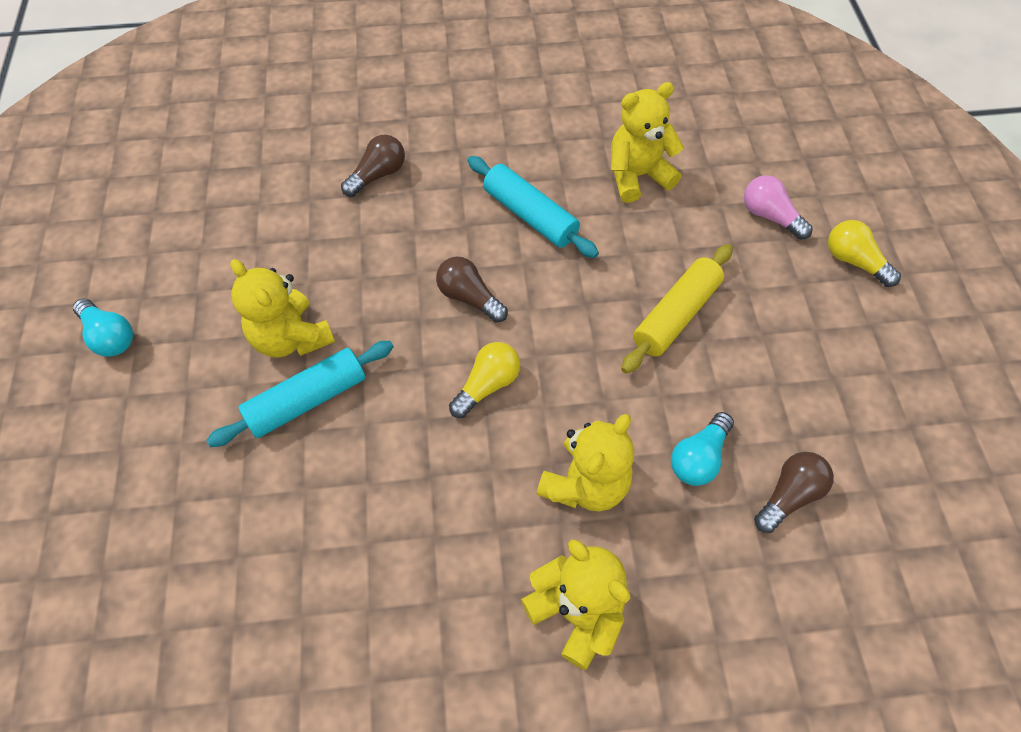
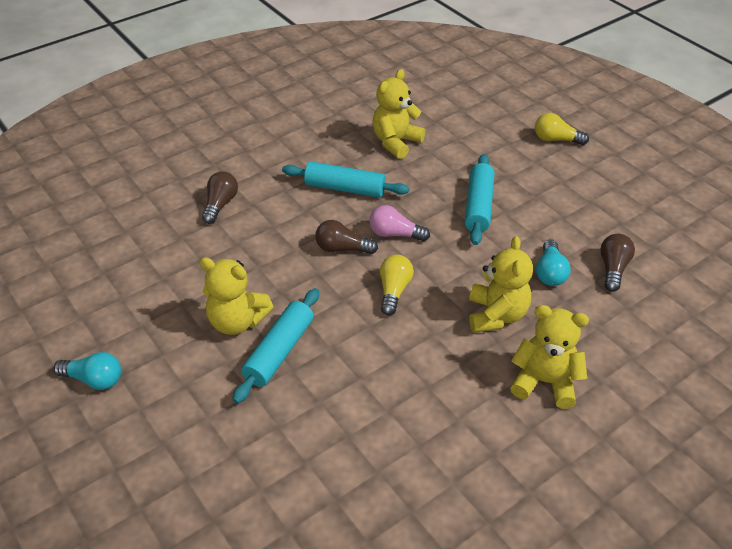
camera: 30 degrees left, 15 degrees down
(676, 315) = (478, 206): yellow rolling pin -> turquoise rolling pin
(770, 216) = (491, 134): pink light bulb -> pink light bulb (395, 234)

